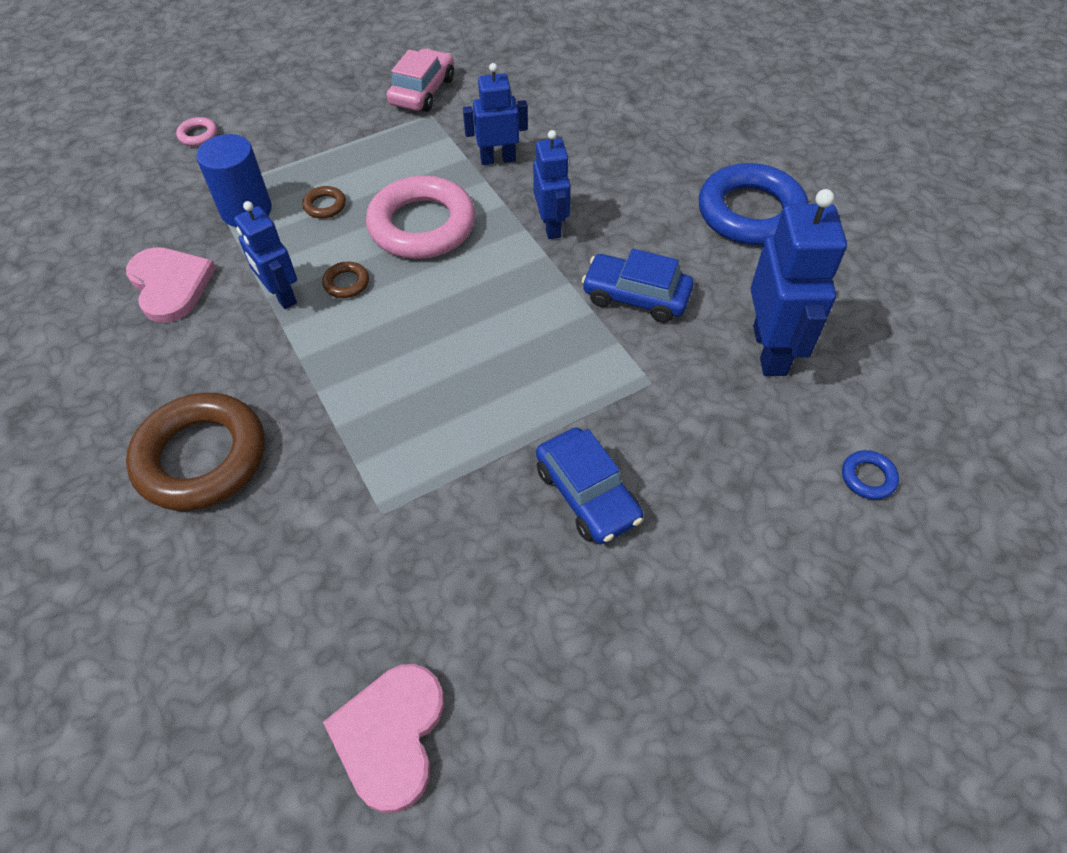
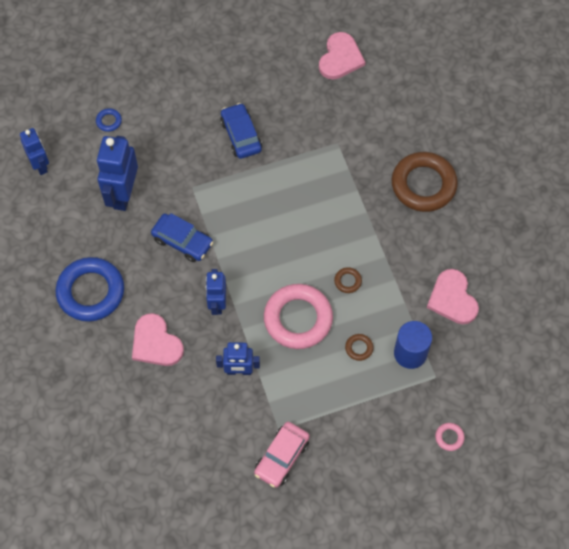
camera: 170 degrees left, 10 degrees up
(281, 295) = (386, 279): blue robot -> blue robot (40, 165)
(626, 171) = (156, 343): none -> pink heart

